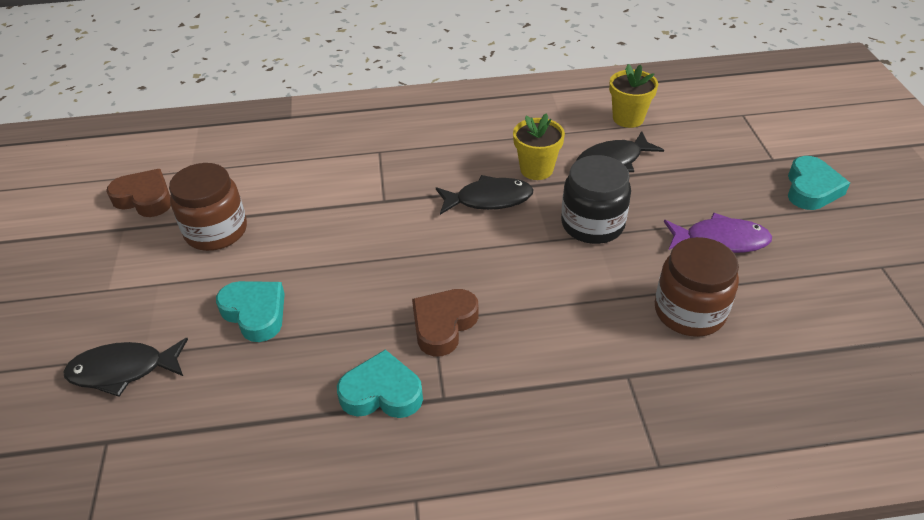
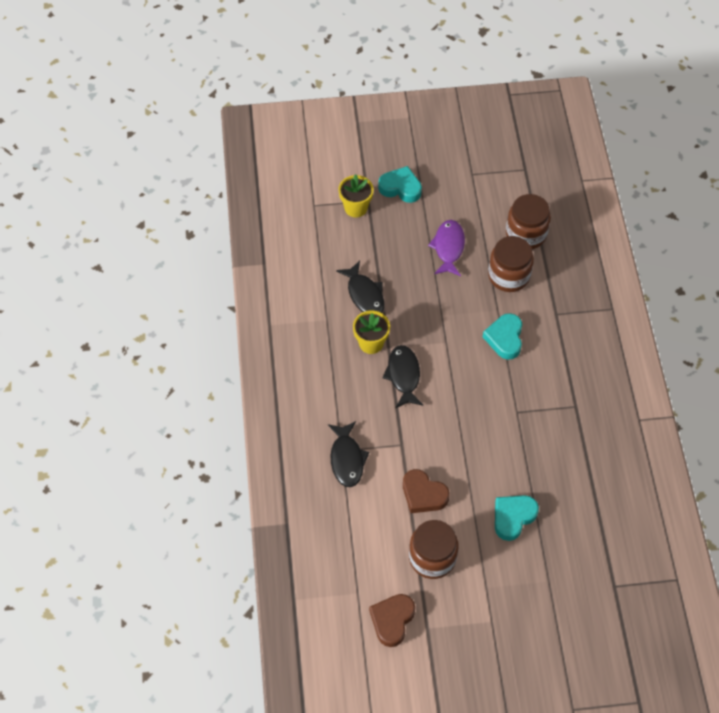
camera: 90 degrees left, 15 degrees up
(123, 370) = (562, 590): black fish -> black fish (347, 459)
(382, 393) = (573, 438): turquoise heart -> turquoise heart (505, 338)
(443, 325) = (521, 405): brown heart -> brown heart (423, 494)
(592, 224) = (431, 315): black jar -> none
(628, 118) = (312, 277): yellow flower pot -> yellow flower pot (356, 208)
(785, 335) = (526, 234): none -> brown jar

